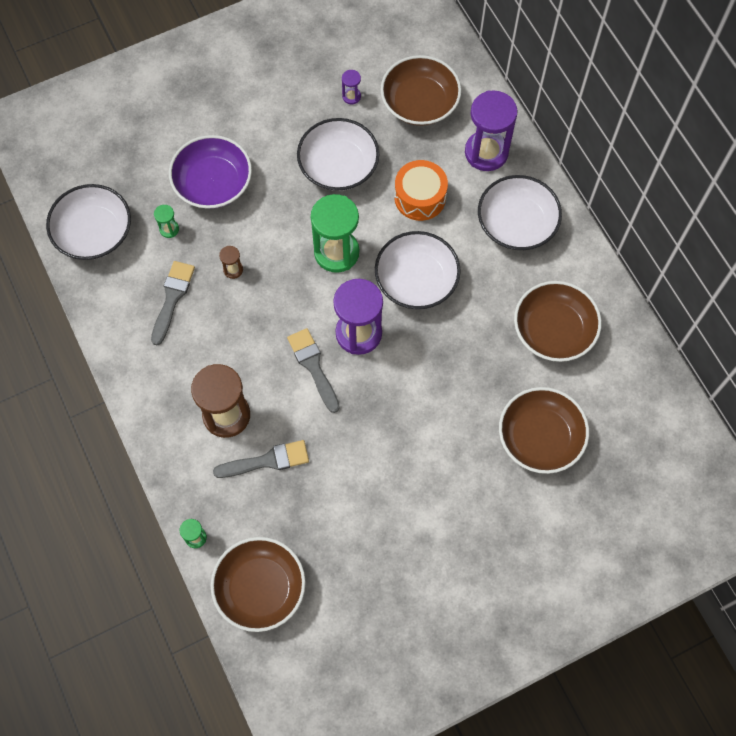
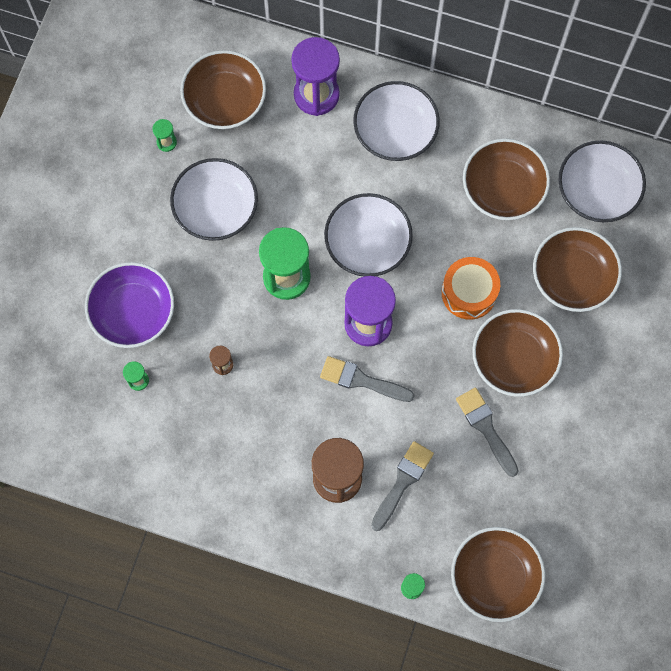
camera: 45 degrees left, 5 degrees up
(94, 232) = (81, 439): white bowl -> white bowl (597, 190)
(172, 298) = (200, 431): grey brush -> grey brush (486, 428)
(351, 96) = (166, 142): purple hourglass -> green hourglass
(420, 197) = (303, 176): orange drum -> orange drum (469, 293)
(435, 453) = (514, 359): none -> brown bowl

